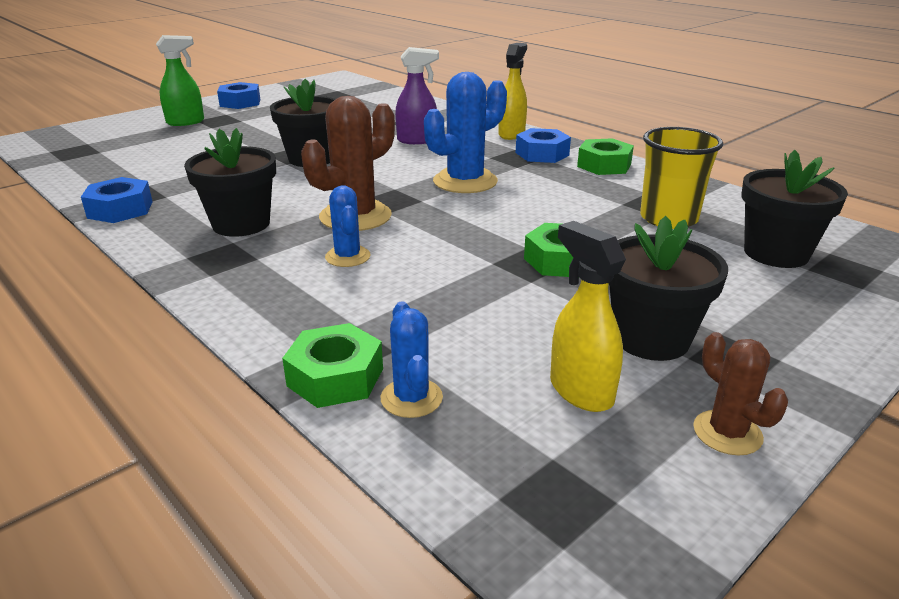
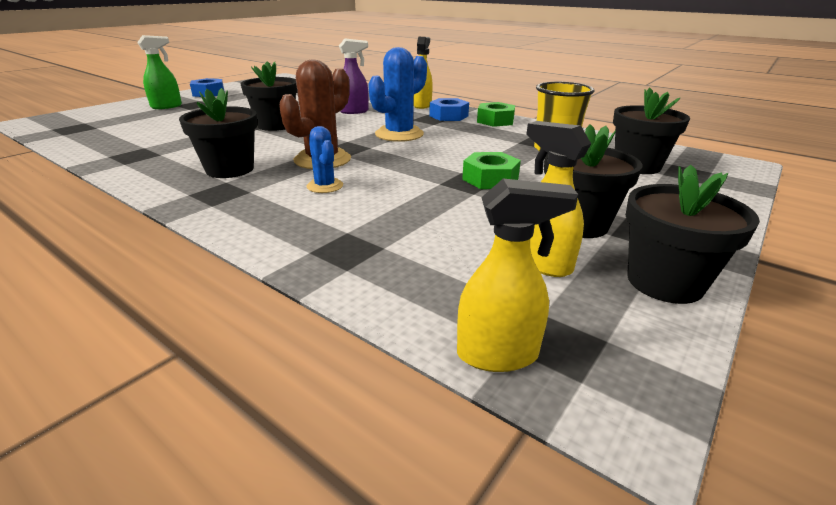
camera: 10 degrees left, 0 degrees up
(120, 209) = (122, 165): blue nut -> none
(335, 377) = (342, 270): green nut -> none
(411, 398) = (411, 280): blue cactus -> none
(479, 503) = (498, 355): none -> yellow spray bottle
(727, 433) = (664, 282): brown cactus -> black flower pot

